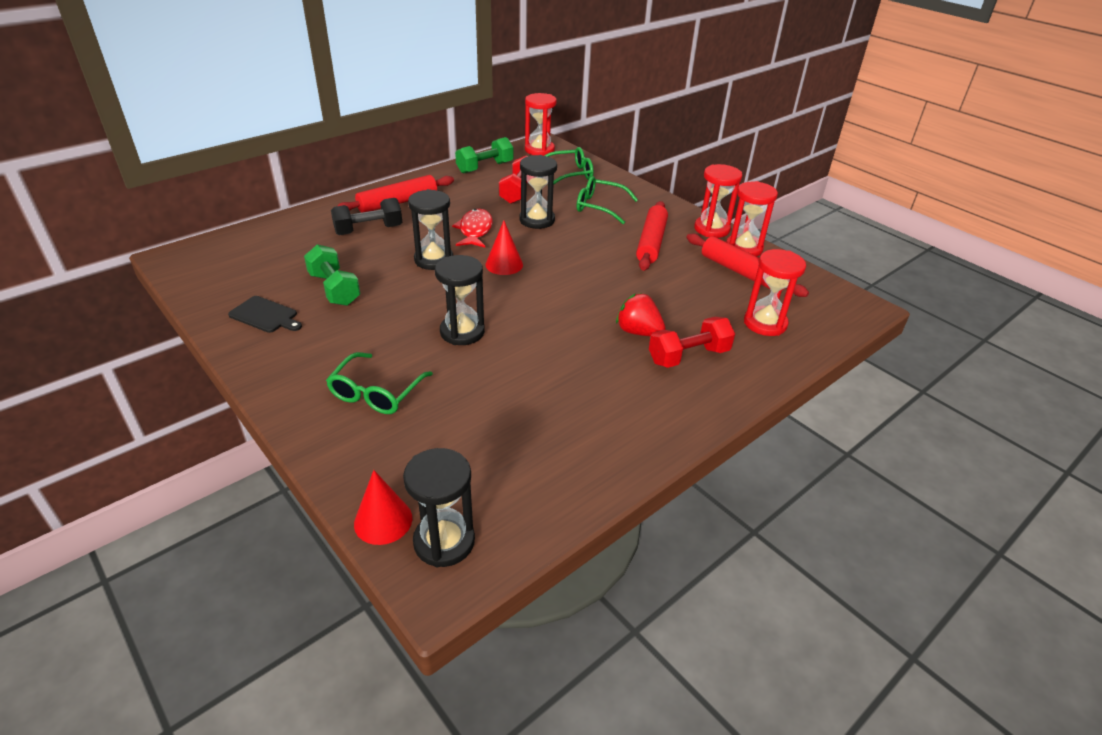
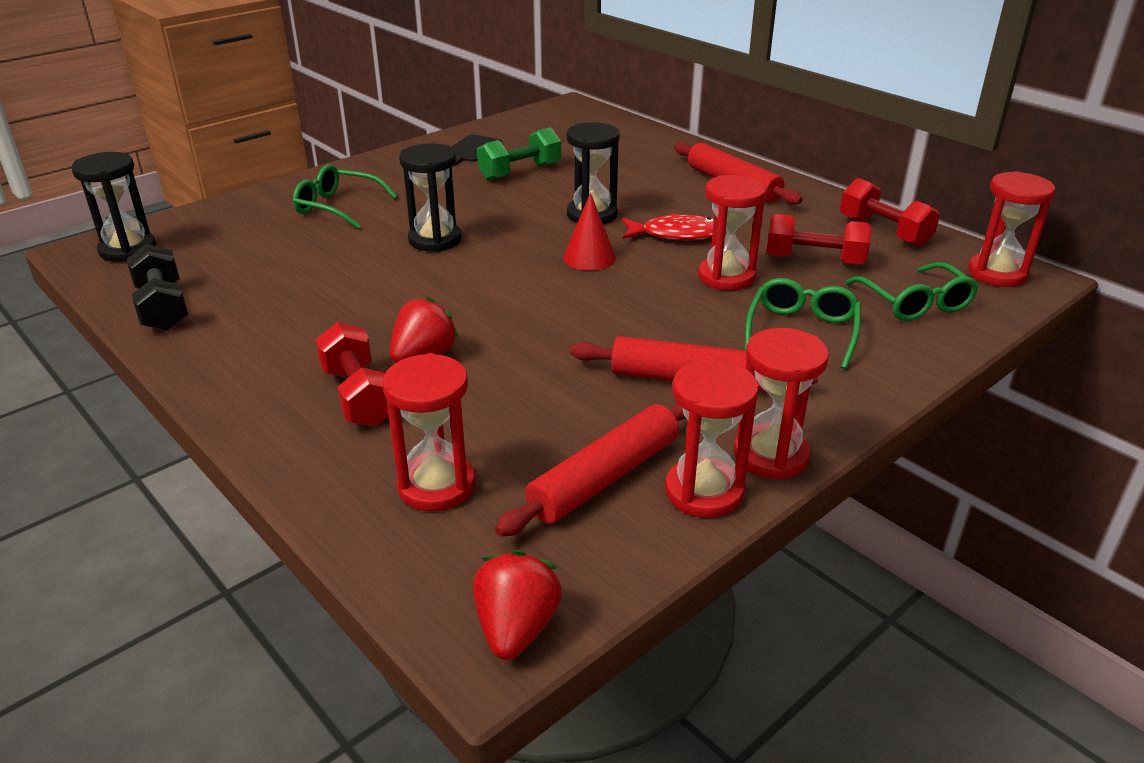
camera: 90 degrees right, 5 degrees down
(368, 230) = (653, 175): black dumbbell -> black dumbbell (163, 308)
(383, 520) = (168, 224): red cone -> none
(485, 167) = (884, 232): green dumbbell -> red dumbbell
(537, 220) = (726, 277): black hourglass -> red hourglass
(850, 300) = (516, 628): none -> red strawberry

